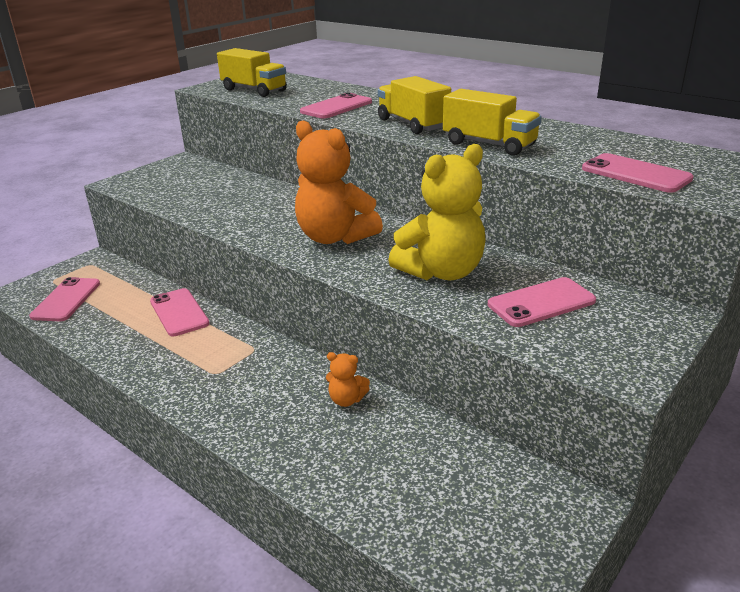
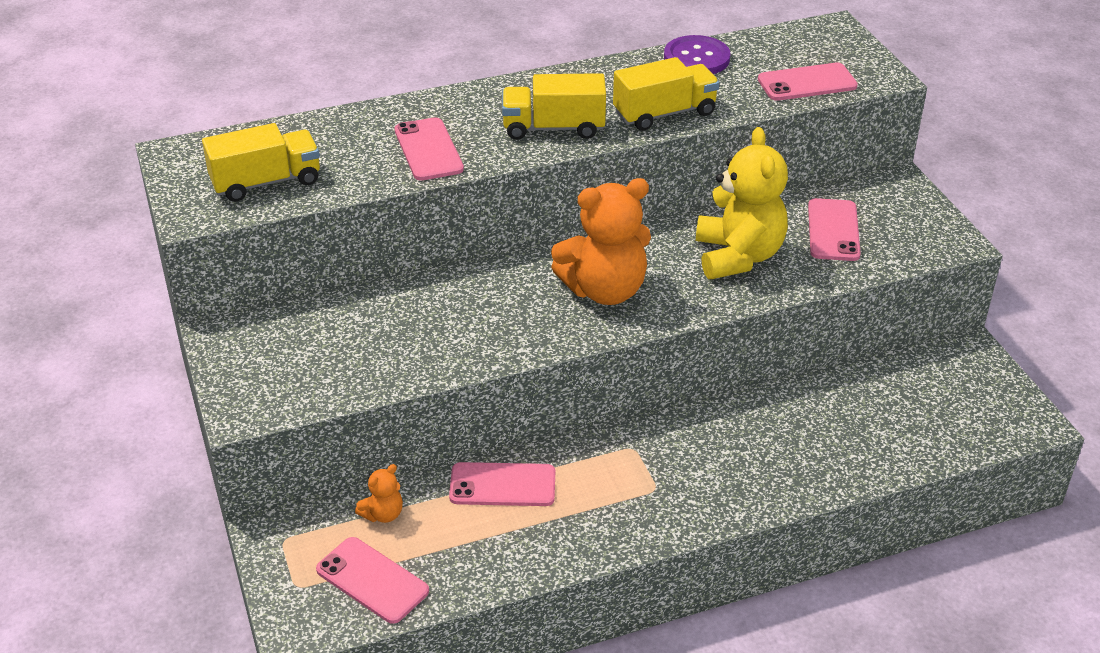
camera: 60 degrees left, 10 degrees up
(346, 400) = (767, 416): orange teddy bear -> orange teddy bear (383, 514)
(587, 136) = (696, 58): none -> purple button

